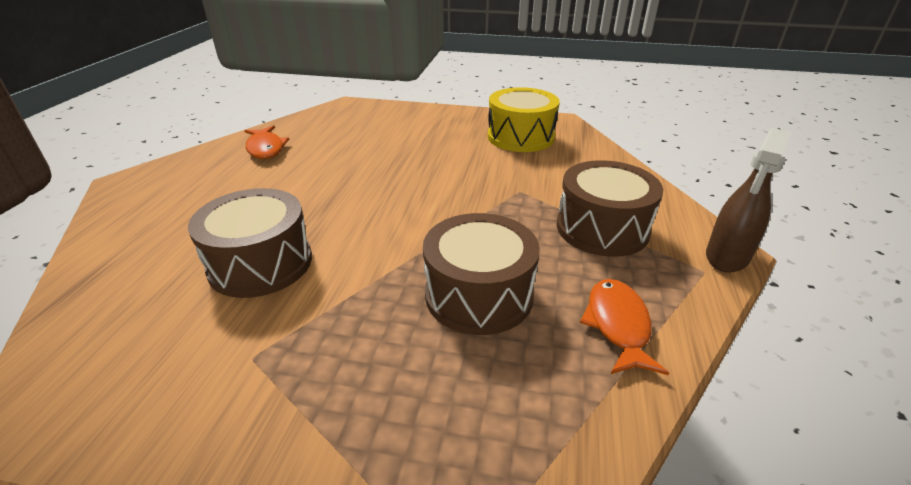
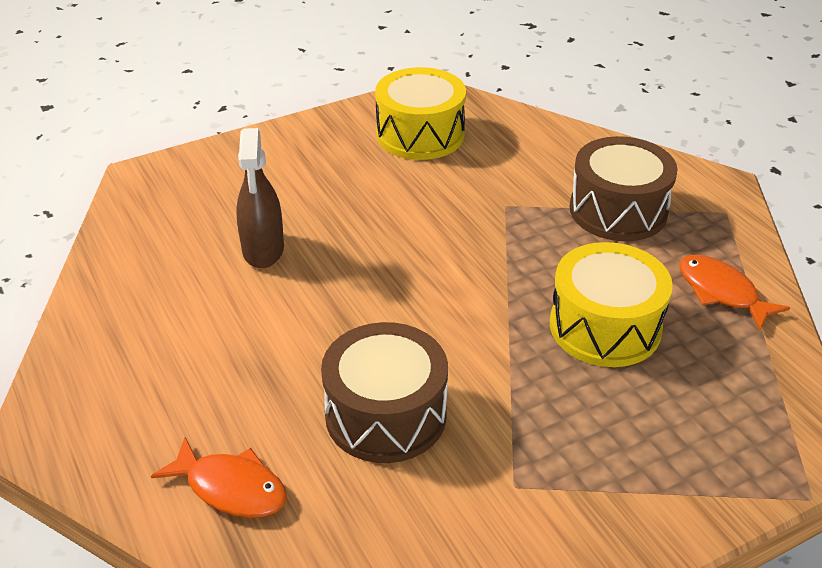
camera: 40 degrees left, 5 degrees up
(265, 148) = (147, 292): orange fish -> orange fish (231, 488)
(479, 295) = (605, 327): brown drum -> yellow drum
(727, 257) = (727, 190): brown spray bottle -> brown spray bottle (263, 250)

